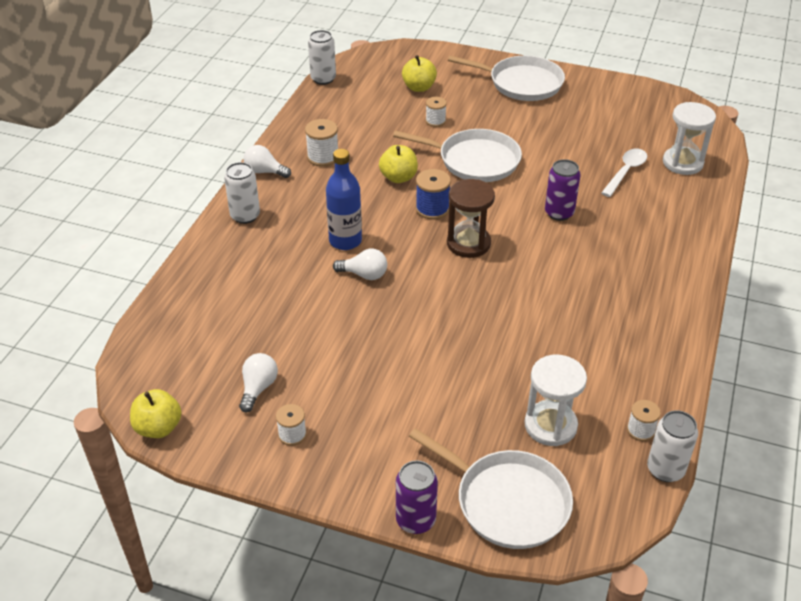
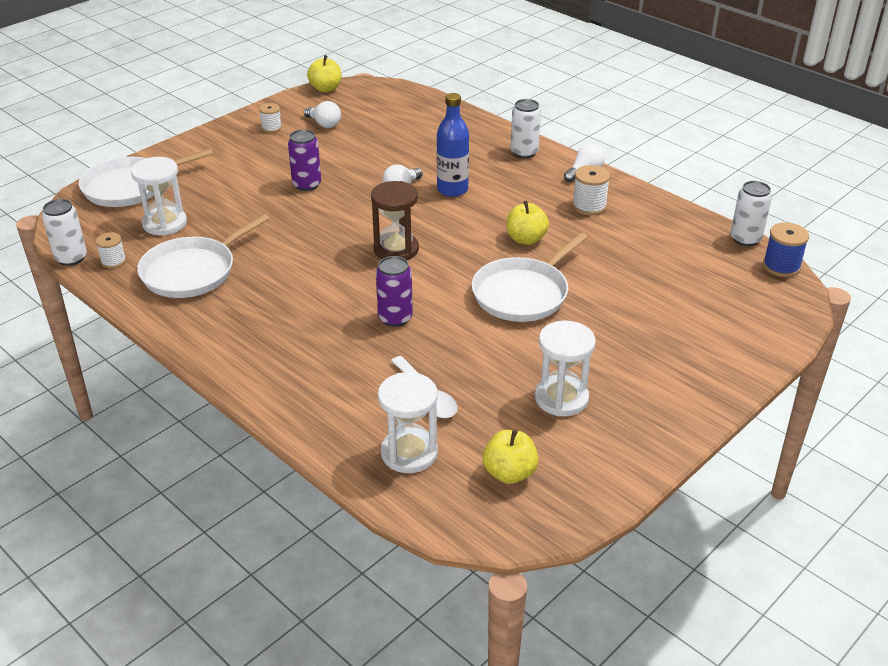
camera: 115 degrees right, 5 degrees down
(415, 520) = (158, 152): purple can -> purple can (307, 185)
(419, 87) = (696, 299): yellow apple -> yellow apple (509, 473)
(432, 209) = (462, 244): blue spool -> blue spool (781, 266)
(435, 121) = (616, 290): white spool -> none
(521, 83) = (669, 384): white pan -> white pan (192, 271)
(574, 118) = (561, 398): none -> white hourglass

